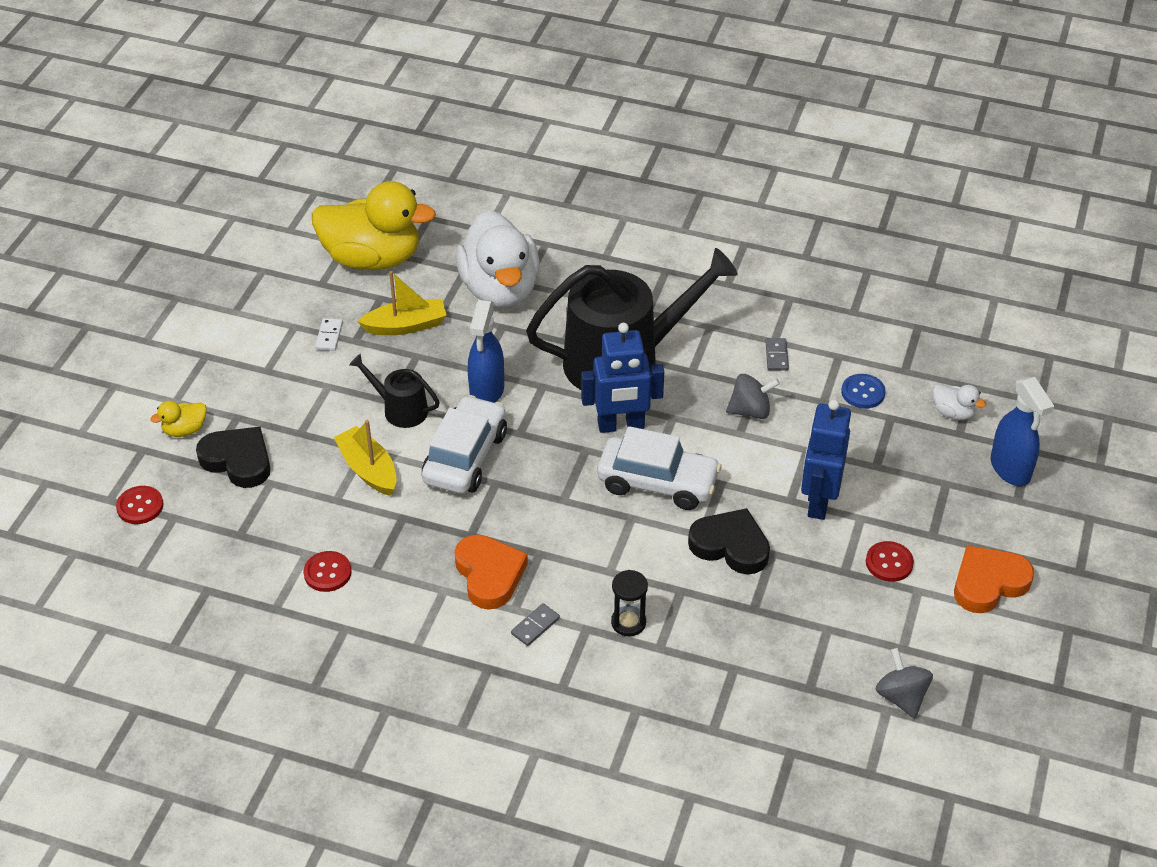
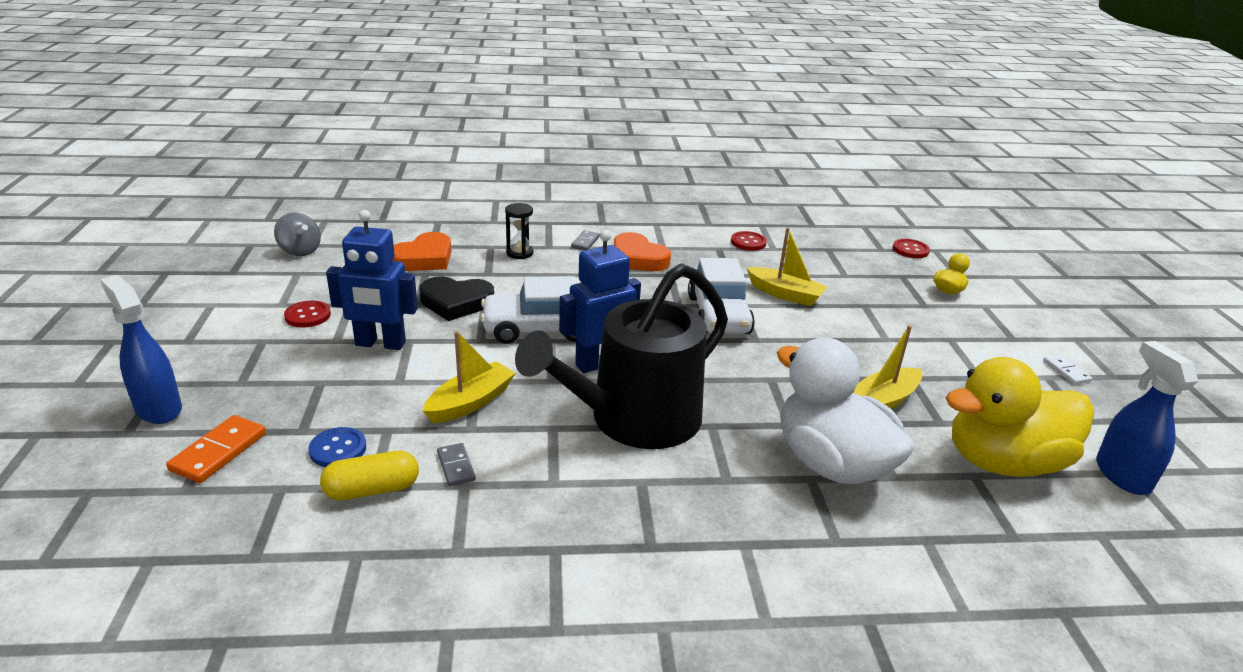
camera: 155 degrees right, 15 degrees down
(238, 460) = (885, 282): black heart -> none
(329, 336) = (938, 376): white domino -> white domino (1066, 371)
(400, 409) = (806, 335): black watering can -> none
(487, 391) = (747, 363): blue spray bottle -> blue spray bottle (1121, 475)
(750, 411) = (470, 402): grey spinning top -> yellow boat
(818, 501) = (380, 344): blue robot -> blue robot turned 105 degrees clockwise
(839, 353) = (372, 490): none -> yellow capsule
(953, 413) = (218, 452): white duck -> orange domino
(988, 583) = (211, 319): orange heart -> orange heart (424, 258)

